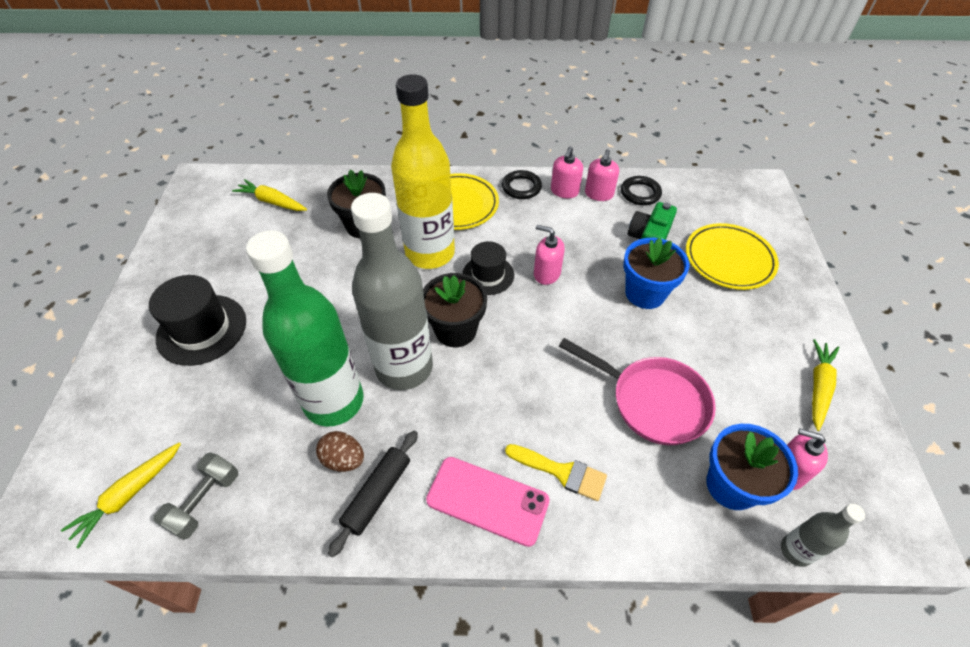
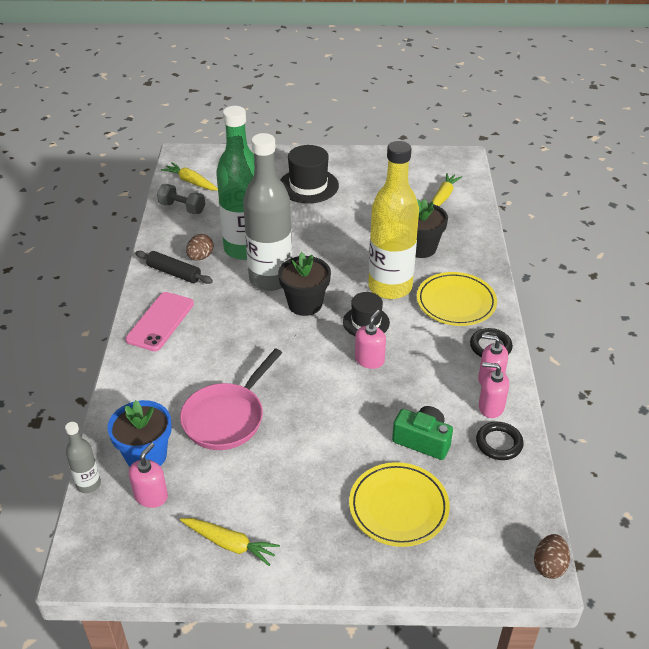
camera: 90 degrees right, 10 degrees down
(561, 472) = (174, 359): yellow brush -> none
(645, 293) = (347, 428): blue flower pot -> none
(753, 179) = (549, 565): none -> brown egg

